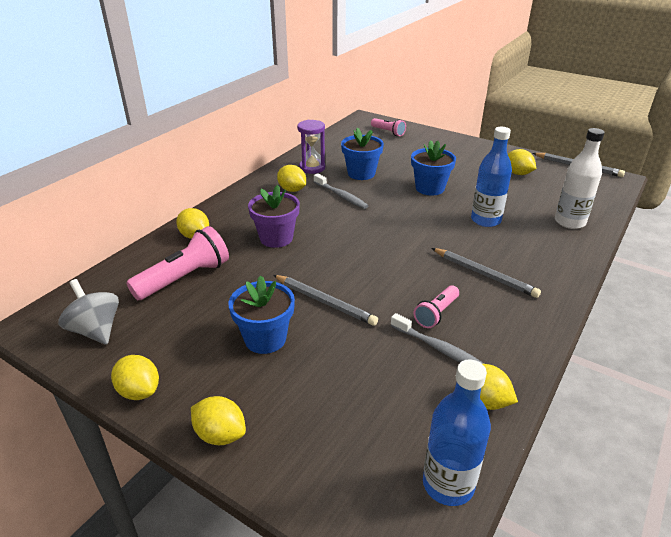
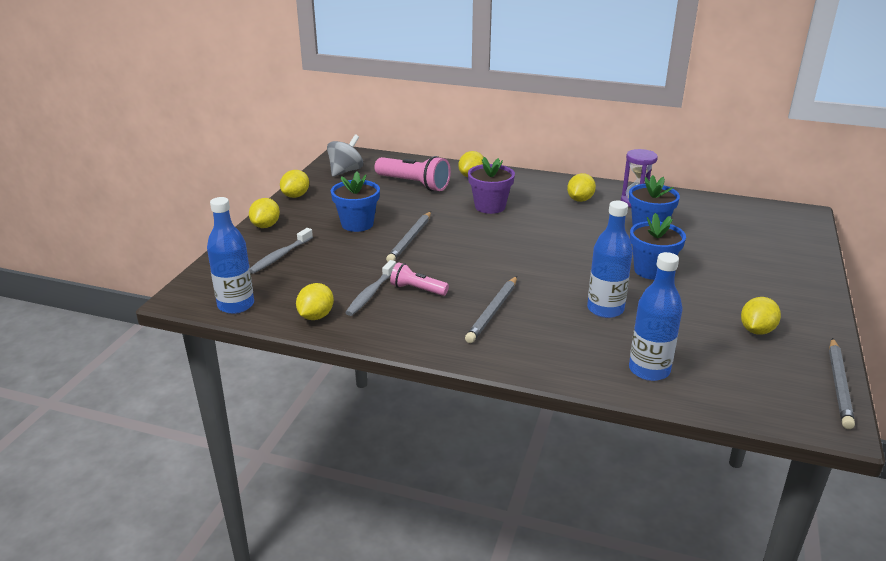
camera: 75 degrees right, 5 degrees down
(341, 196) = (589, 224): grey toothbrush -> grey toothbrush (280, 256)
(388, 132) = (780, 232): pink flashlight -> none
(569, 222) = (649, 370): white bottle -> blue bottle

